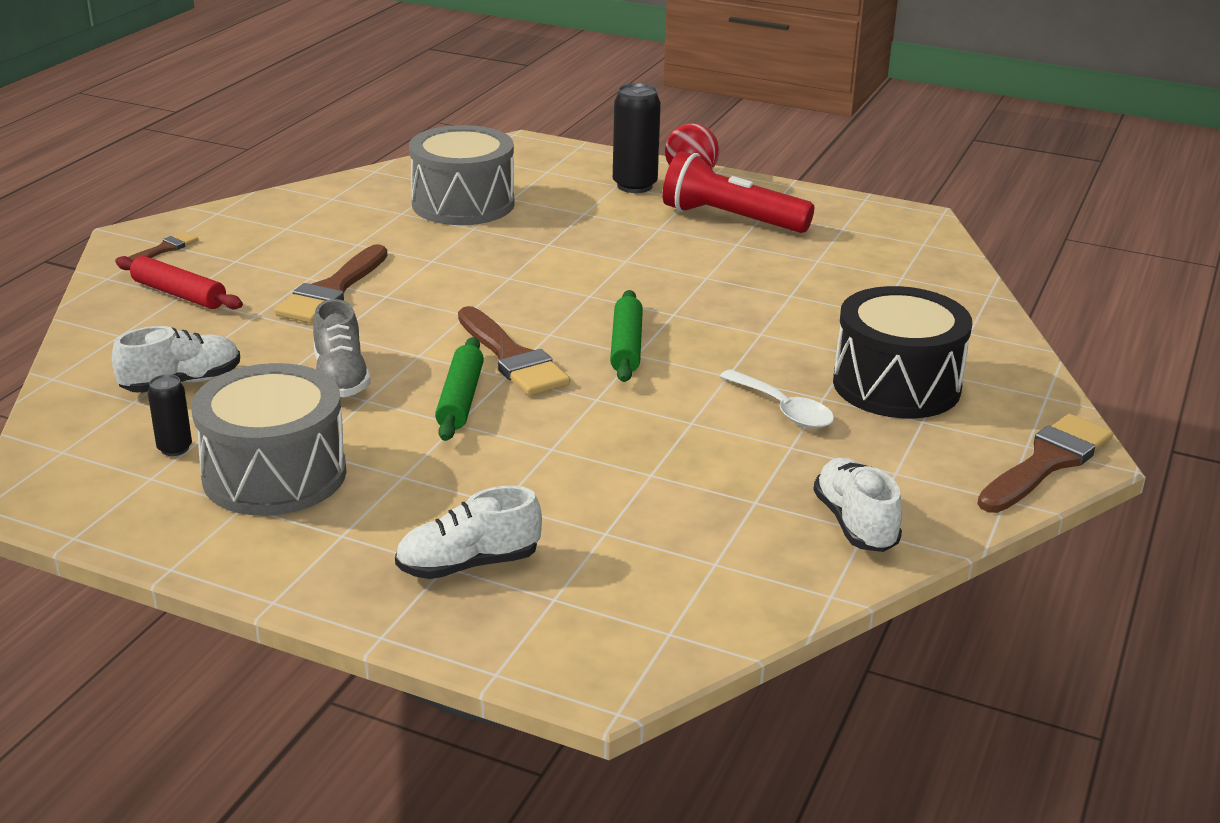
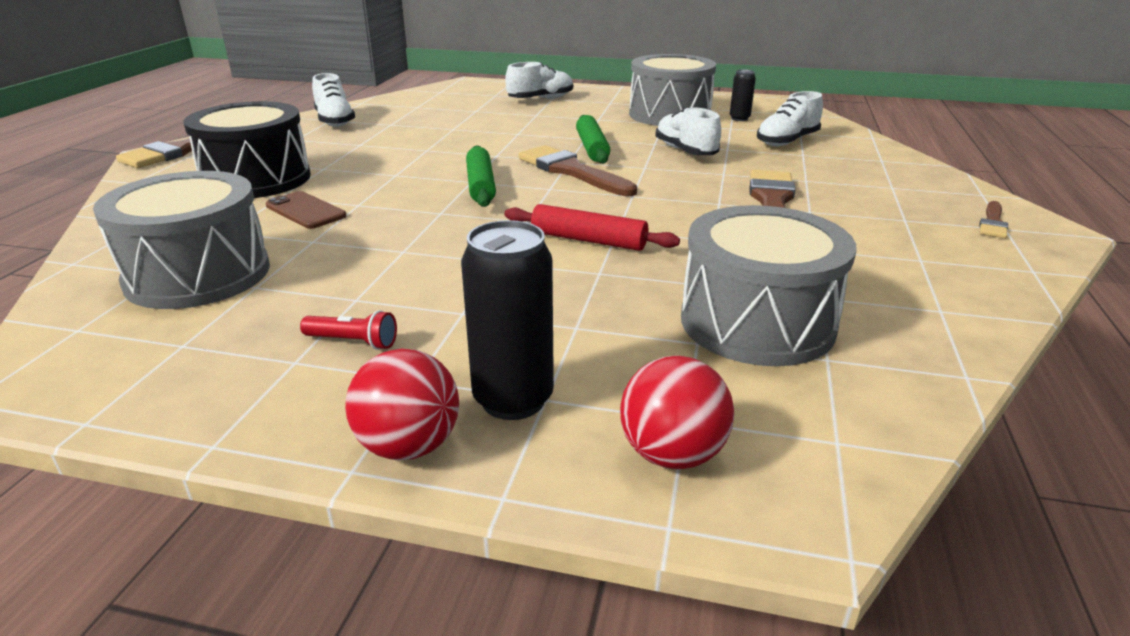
camera: 170 degrees right, 0 degrees up
(179, 294) = (895, 188): red rolling pin -> red rolling pin (588, 240)
(341, 378) = (685, 151): grey shoe -> white shoe
(563, 162) = (672, 454): none -> red ball
(731, 219) = (353, 342): red flashlight -> red flashlight, size x0.42
(783, 409) = (357, 160): white spoon -> none
(813, 330) = (306, 211): none -> brown phone
(870, 274) = (198, 274): none -> grey drum

